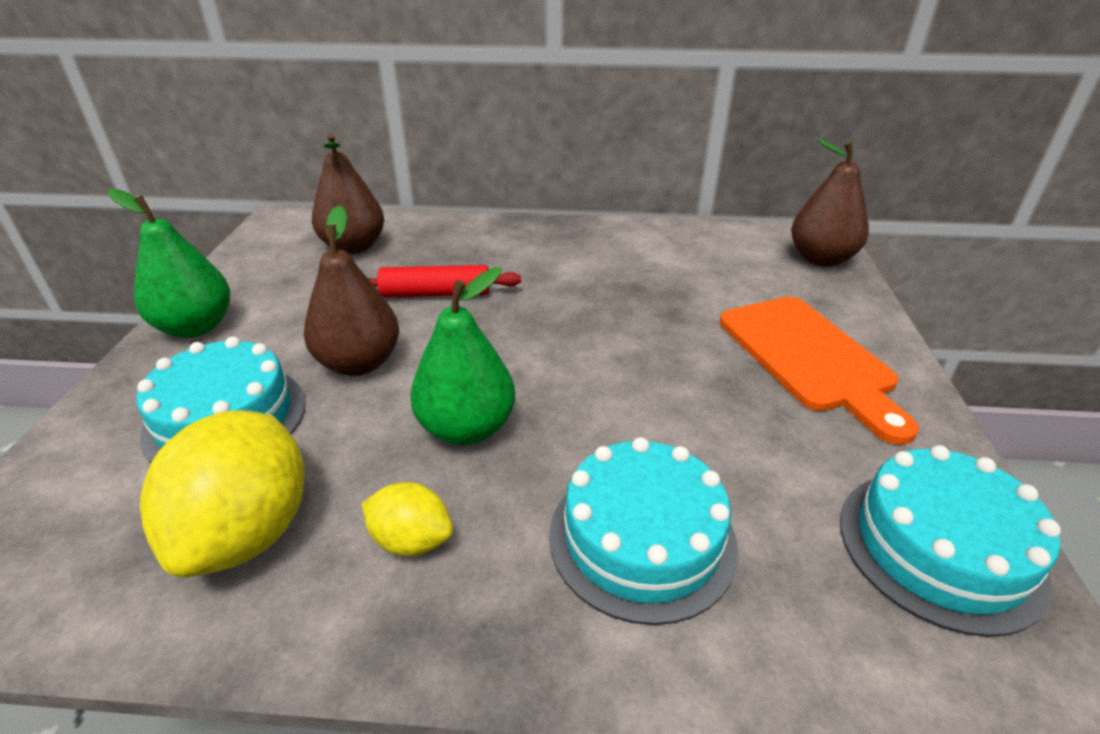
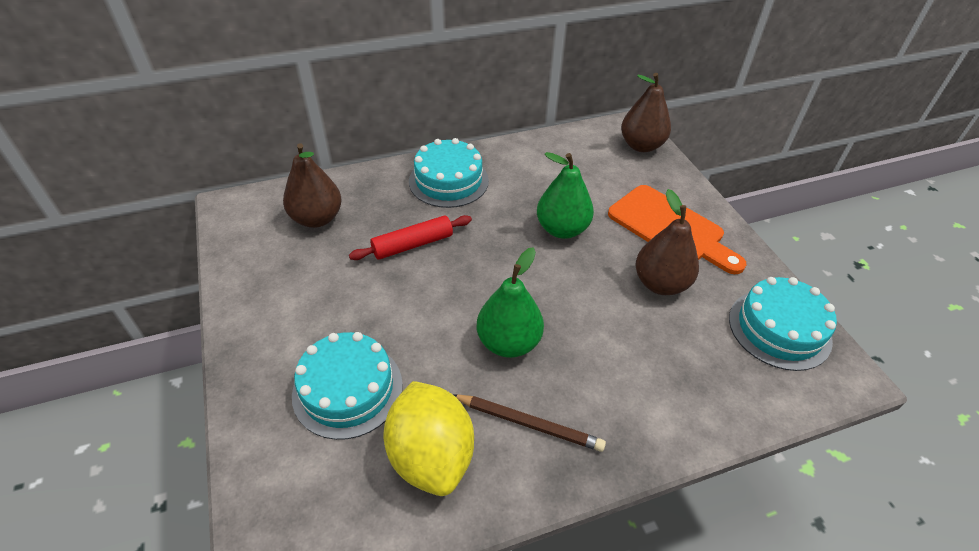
camera: 25 degrees left, 10 degrees up
(196, 327) = (256, 327): green pear -> green pear (562, 229)
(359, 363) = (404, 318): brown pear -> brown pear (660, 283)
(411, 540) = (529, 424): yellow lemon -> brown pencil
(642, 538) = (645, 376): turquoise cake -> turquoise cake (448, 181)

